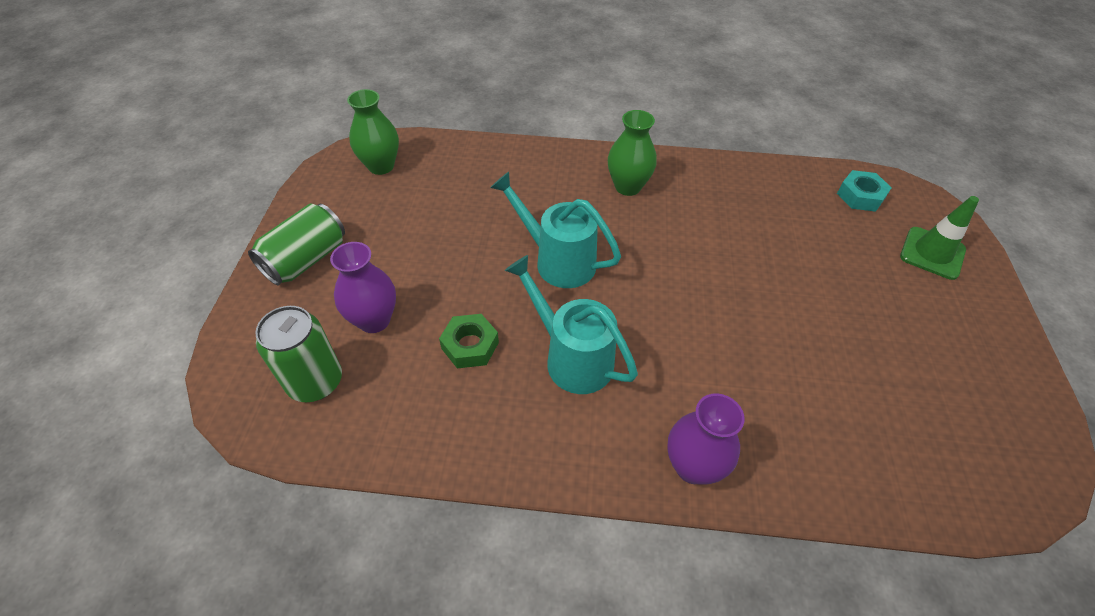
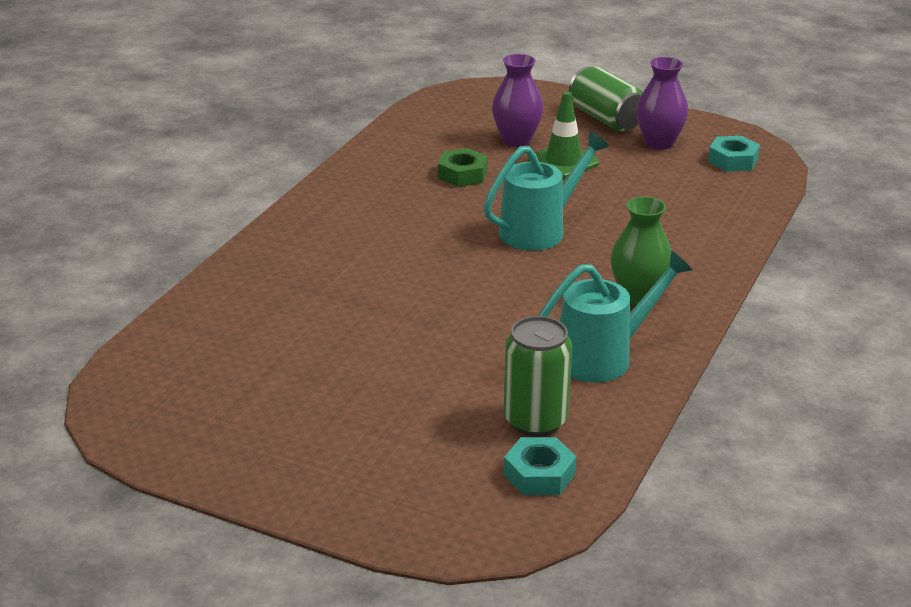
camera: 110 degrees right, 20 degrees down
(315, 381) = (468, 115): green can -> green can (535, 420)
(381, 166) = (733, 160): green vase -> turquoise nut
(571, 357) = (419, 215): turquoise watering can -> turquoise watering can (603, 357)
(693, 466) = (278, 244): purple vase -> purple vase (659, 143)
(932, 253) = (405, 488): green traffic cone -> green traffic cone (563, 161)

